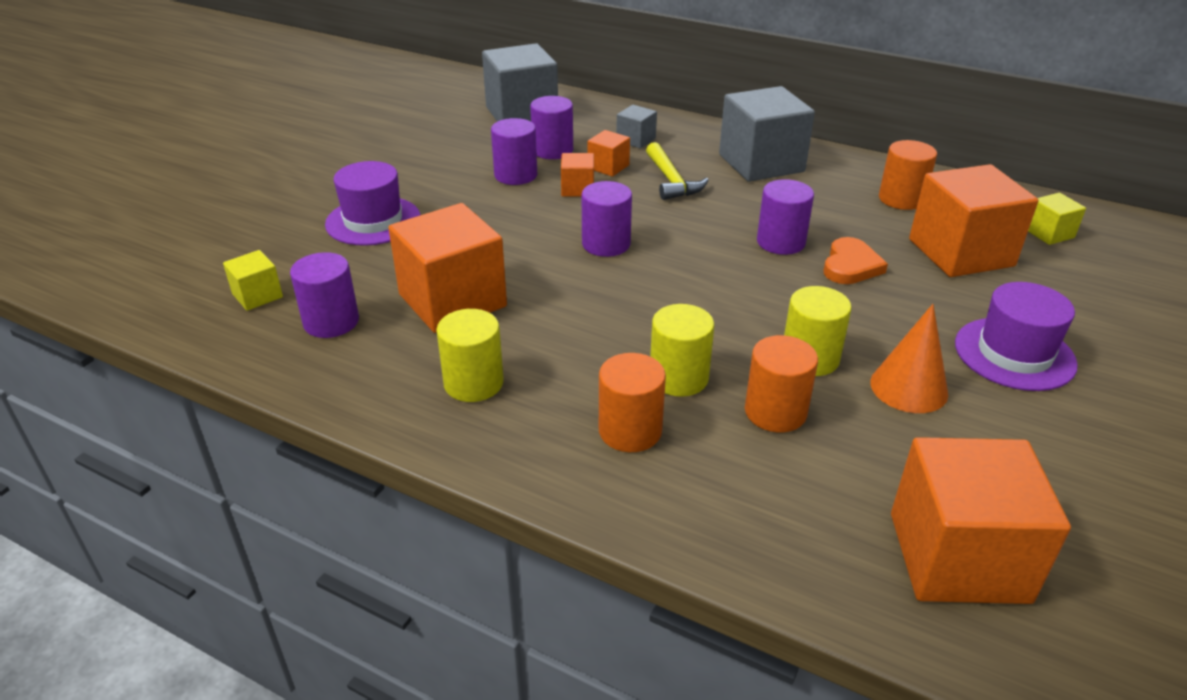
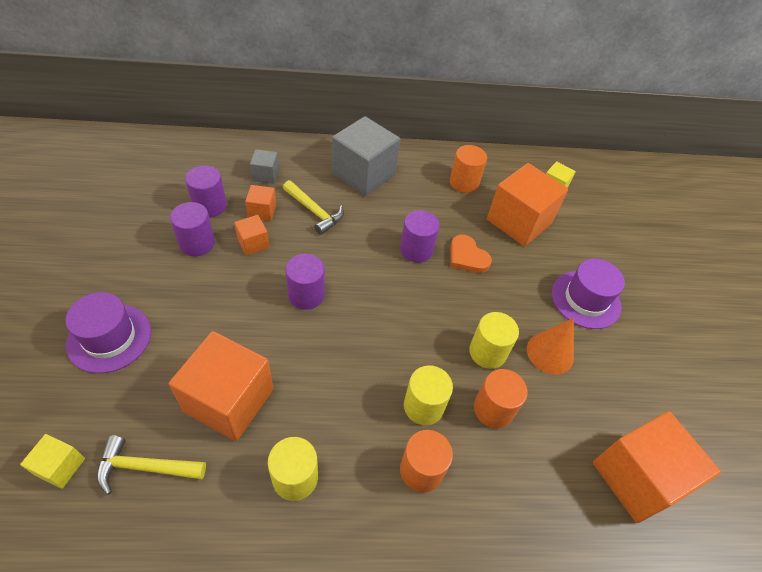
camera: 35 degrees left, 15 degrees up
(331, 322) = (146, 467): purple cylinder -> yellow hammer
(521, 114) = (160, 170): grey cube -> none
(850, 266) = (467, 257): orange heart -> orange heart turned 150 degrees clockwise

